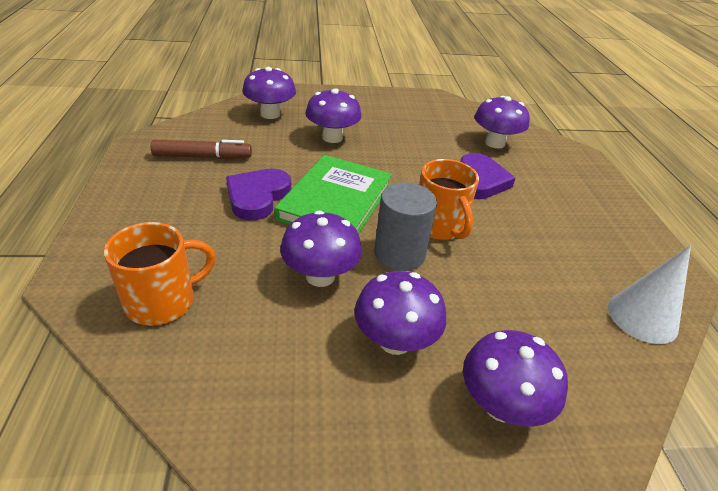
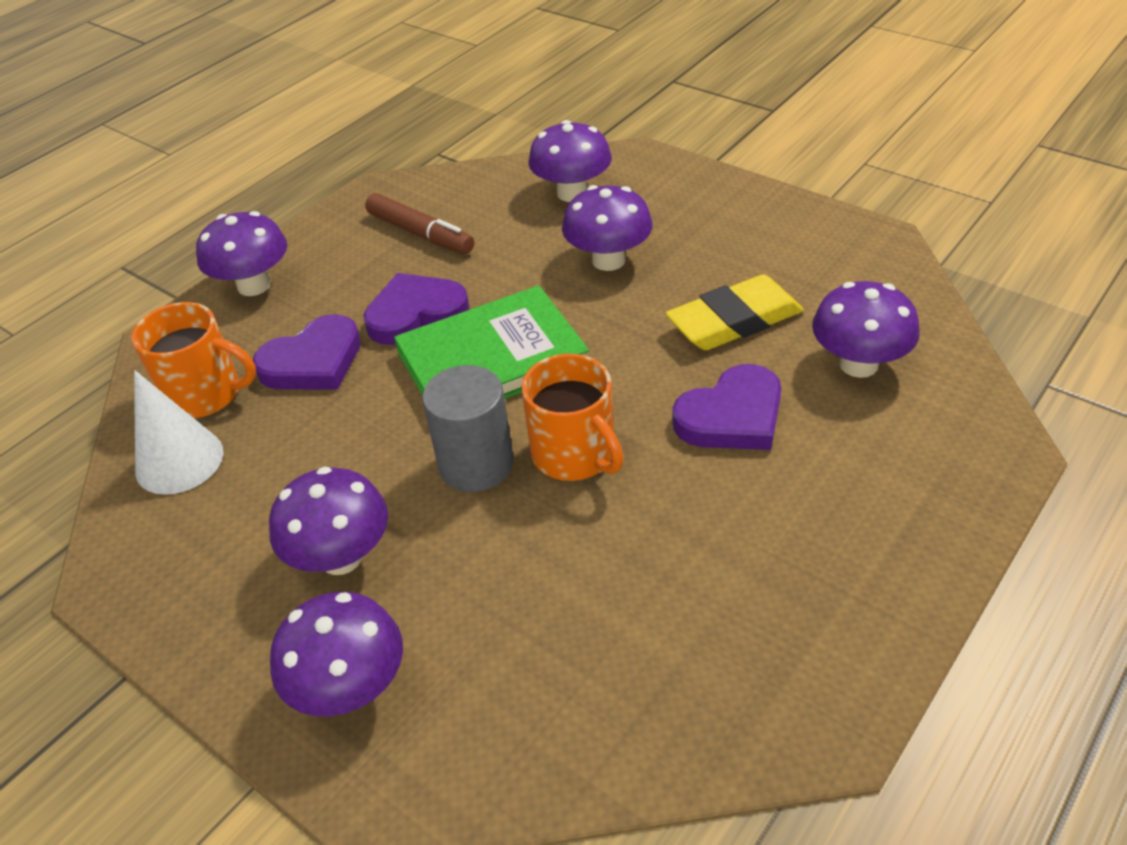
camera: 50 degrees right, 5 degrees up
(223, 247) = (313, 361): none -> purple heart
(320, 276) = (361, 444): purple mushroom -> purple mushroom (254, 285)
(425, 144) = (734, 321): none -> yellow eraser
(439, 226) = (575, 454): orange mug -> orange mug turned 60 degrees counterclockwise
(642, 317) = (668, 727): white cone -> white cone (179, 461)

